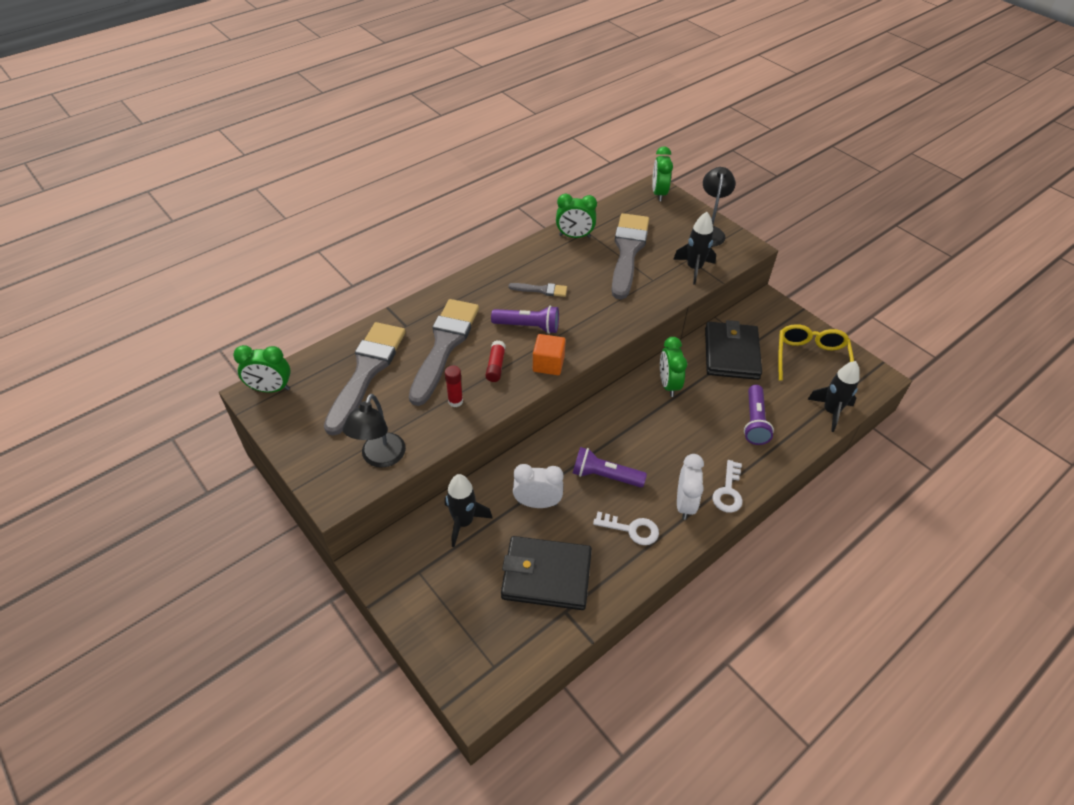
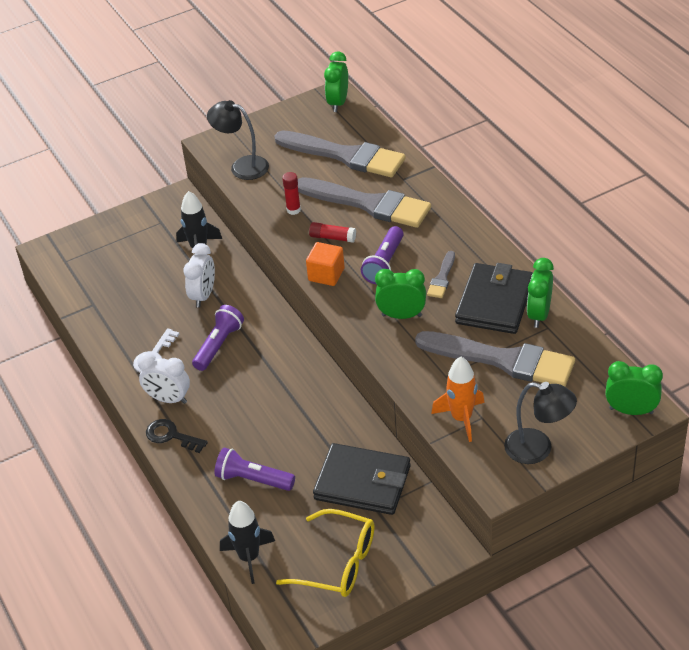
camera: 105 degrees right, 5 degrees down
(546, 575) = (129, 296): black wallet -> black wallet (494, 302)
(668, 385) = (325, 414): green clock -> green clock (401, 315)
(694, 268) = (461, 418): black rocket -> orange rocket
(728, 491) = (171, 436): white key -> black key

